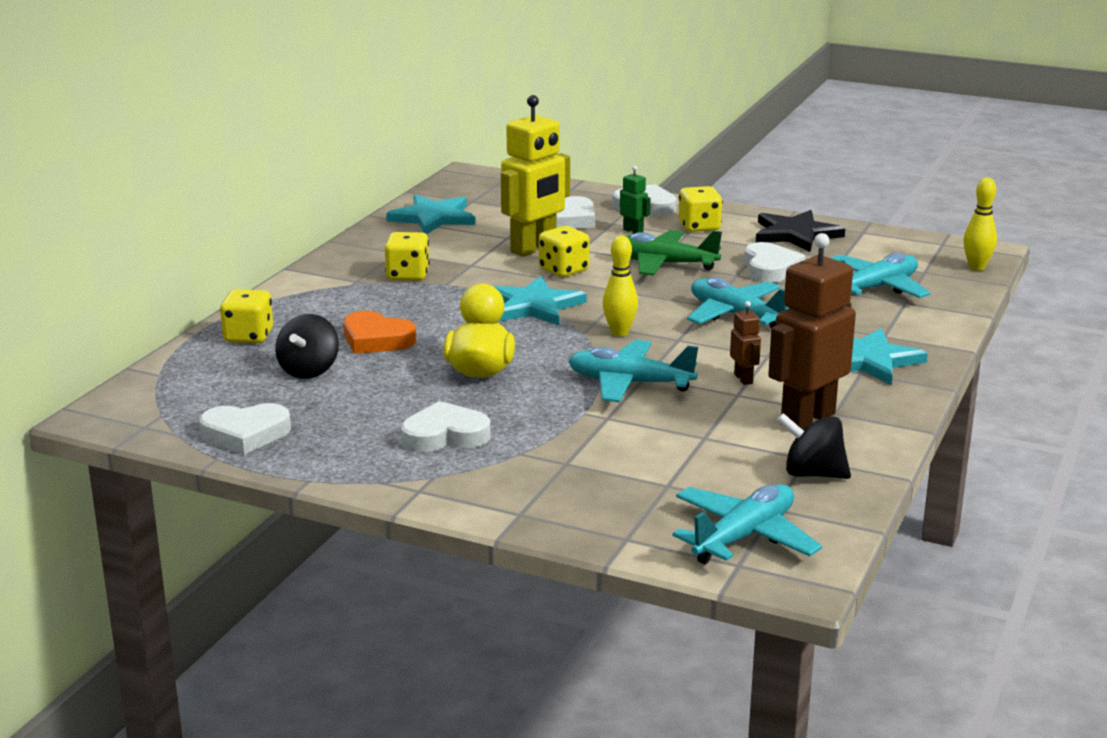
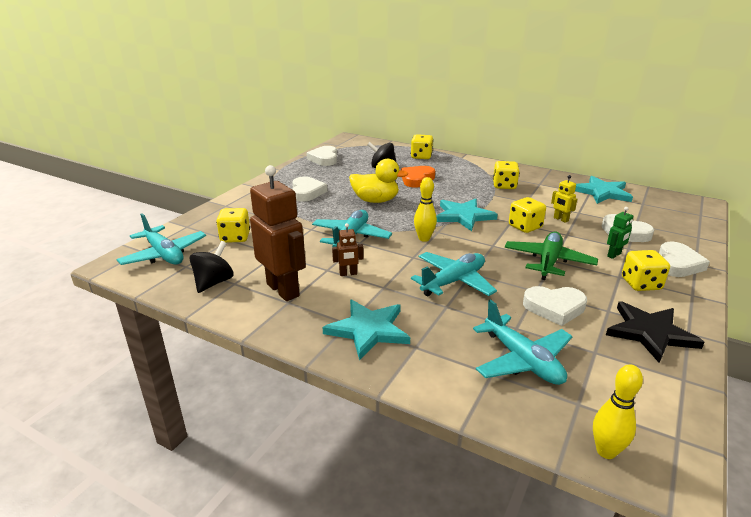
camera: 95 degrees right, 5 degrees up
(534, 249) = (560, 219): yellow robot -> yellow robot, size x0.45
(659, 480) = (235, 237): none -> yellow dice

